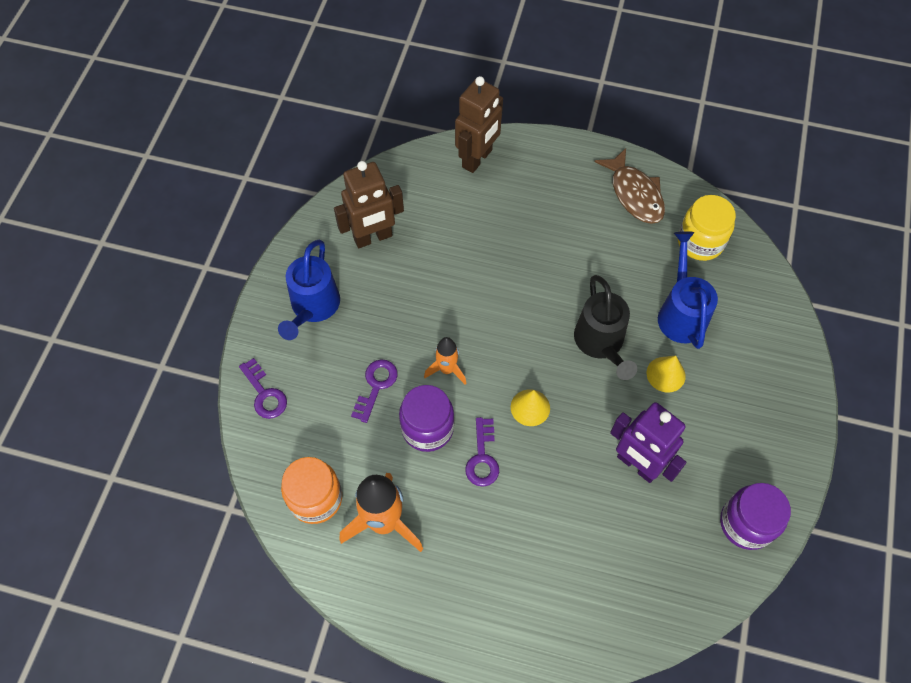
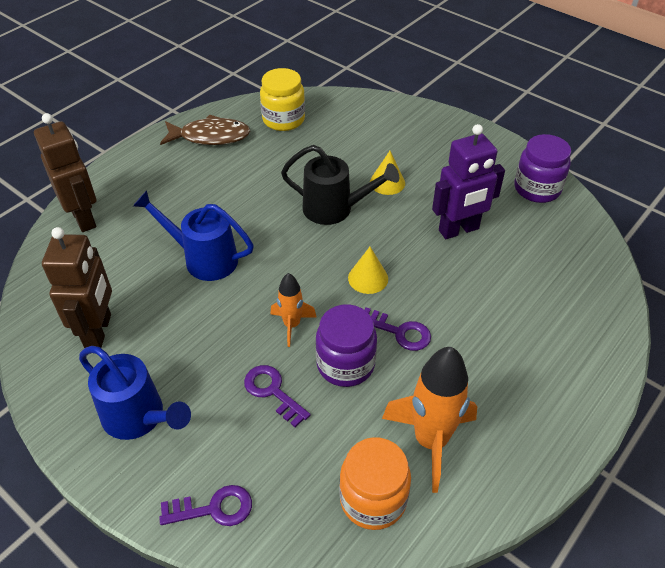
camera: 65 degrees left, 15 degrees down
(680, 312) = (338, 153): blue watering can -> blue watering can (203, 258)

